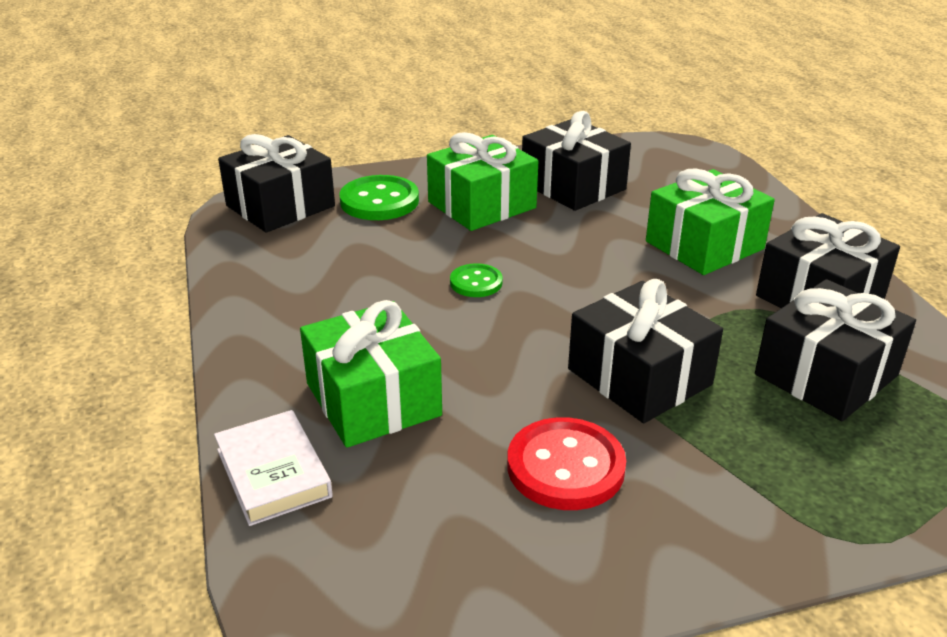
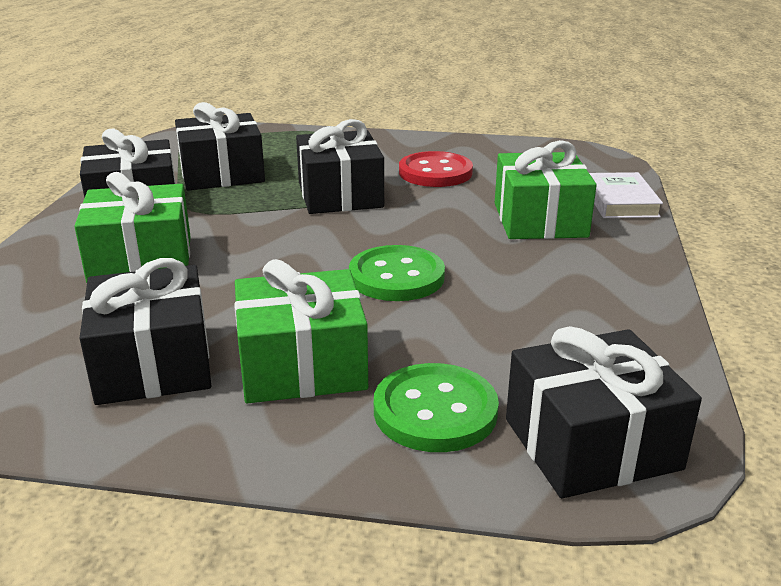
camera: 155 degrees left, 5 degrees down
(476, 282) = (396, 277): green button -> green button, size x1.72

